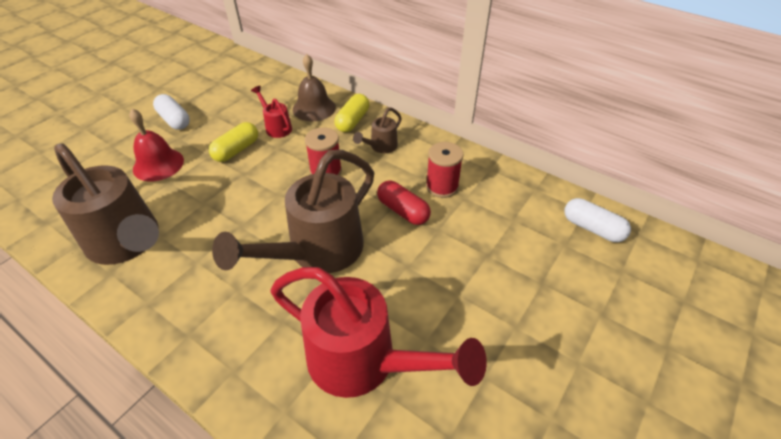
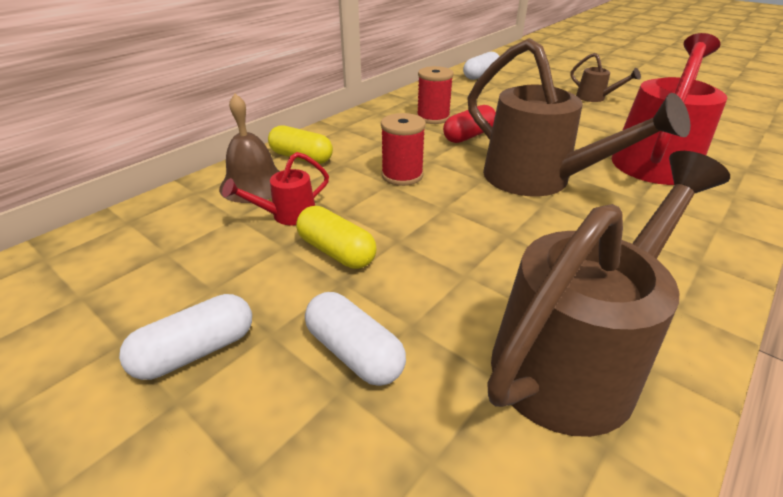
camera: 85 degrees left, 10 degrees down
(158, 164) = (354, 352): red bell -> white capsule
(381, 147) = (361, 142): brown watering can -> brown watering can (595, 98)

